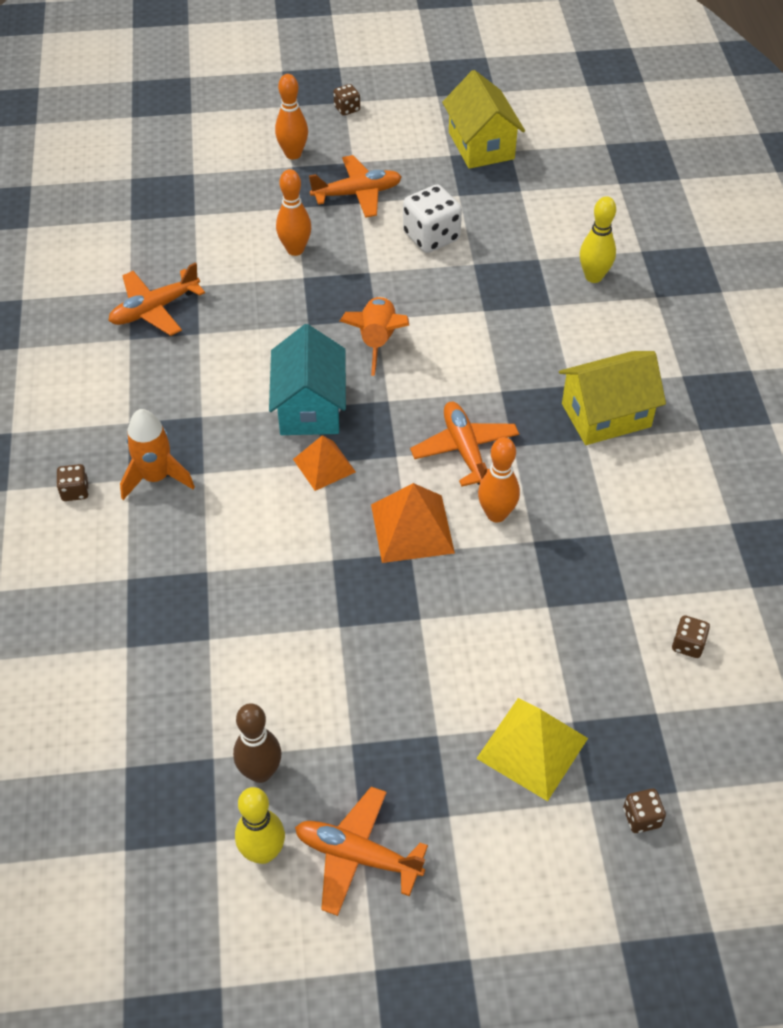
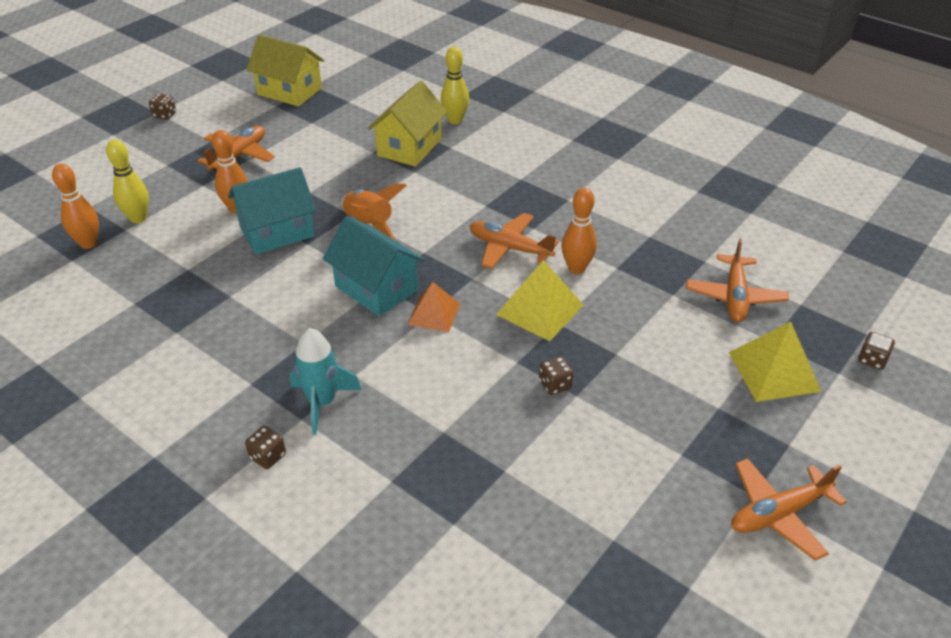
camera: 45 degrees left, 10 degrees down
(154, 309) = (172, 302): orange plane -> orange plane (734, 296)
(156, 477) = (322, 402): orange rocket -> turquoise rocket
(260, 772) = (654, 520): brown bowling pin -> none
(263, 852) = (727, 566): yellow bowling pin -> yellow bowling pin (138, 218)
(293, 154) = (158, 157): orange bowling pin -> orange bowling pin (88, 243)
(299, 296) = (277, 232): none -> turquoise house
(412, 528) = (539, 309): orange pyramid -> yellow pyramid
(431, 237) = (325, 152): white dice -> none
(606, 415) = (561, 181): yellow house -> yellow house (409, 147)
(687, 644) = (765, 260): brown dice -> brown dice (555, 385)

